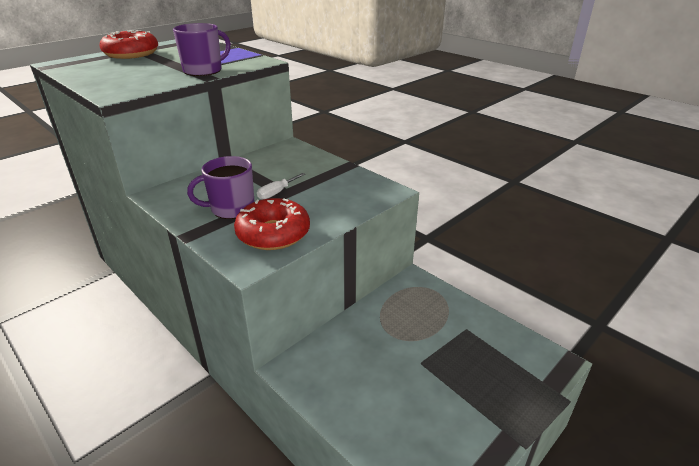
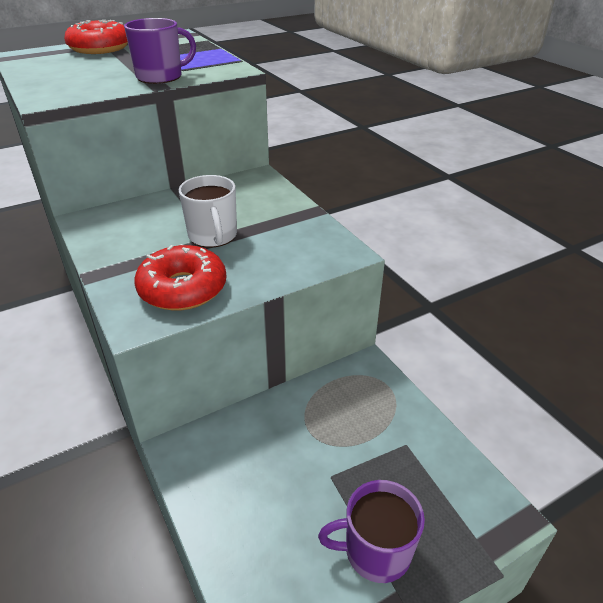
camera: 15 degrees right, 5 degrees up
(231, 208) = (153, 249): purple mug -> purple mug (376, 551)
(276, 193) = (213, 236): white screwdriver -> white mug

